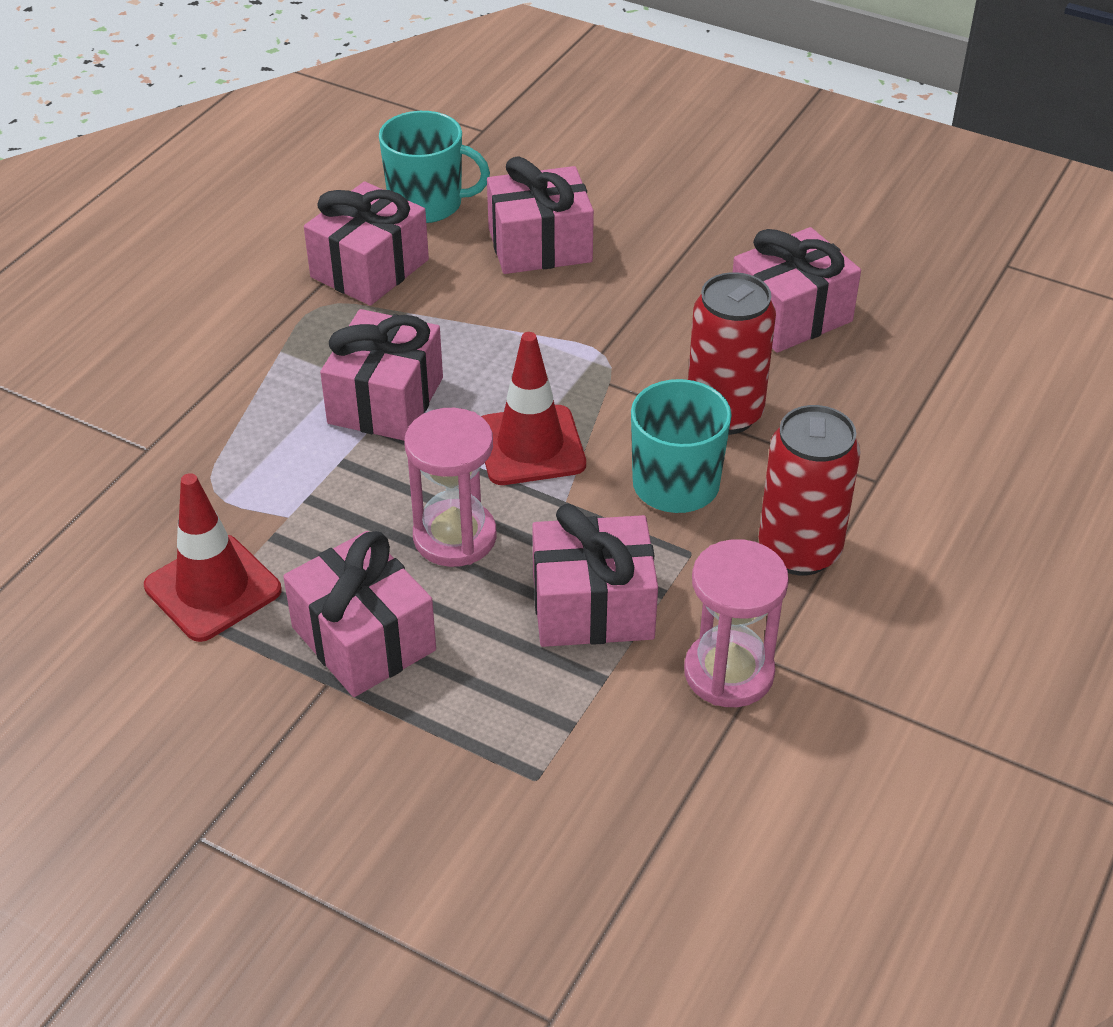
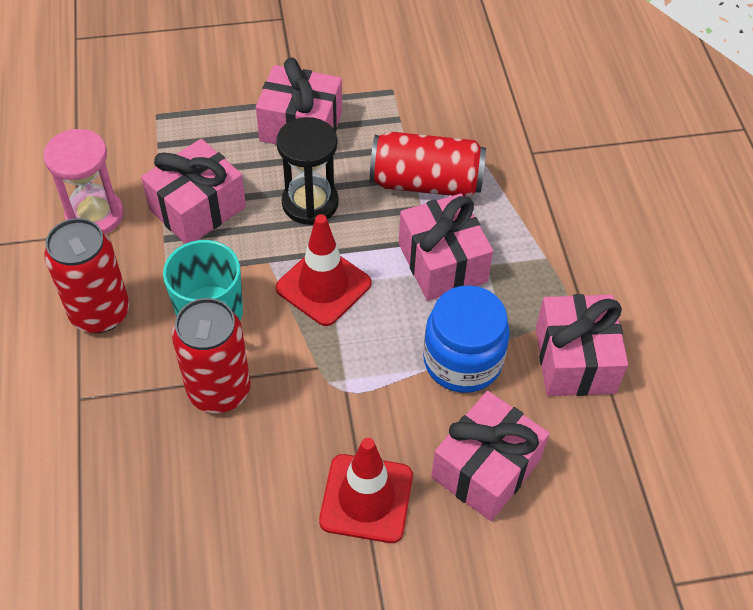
camera: 140 degrees right, 10 degrees up
(213, 588) = (402, 107): red traffic cone -> red traffic cone (366, 498)
(301, 484) = (426, 182): none -> red can
(427, 204) = (612, 455): turquoise mug -> none
(454, 537) = (310, 203): pink hourglass -> black hourglass
(468, 318) = (462, 361): none -> blue jar
(790, 315) = (236, 524): pink gift -> none

